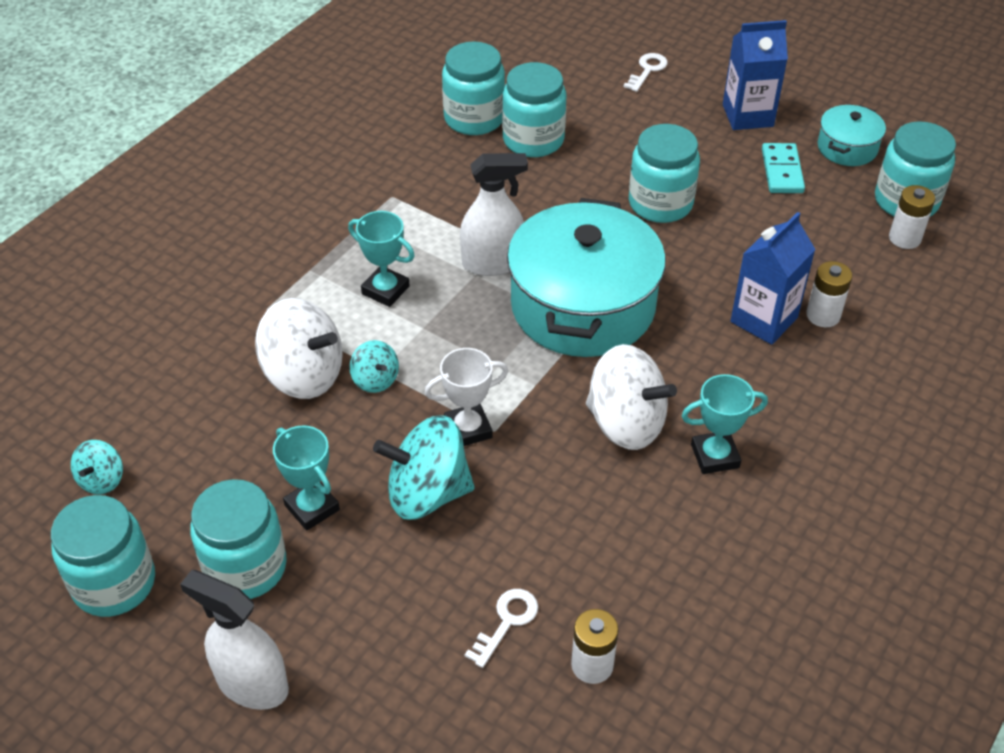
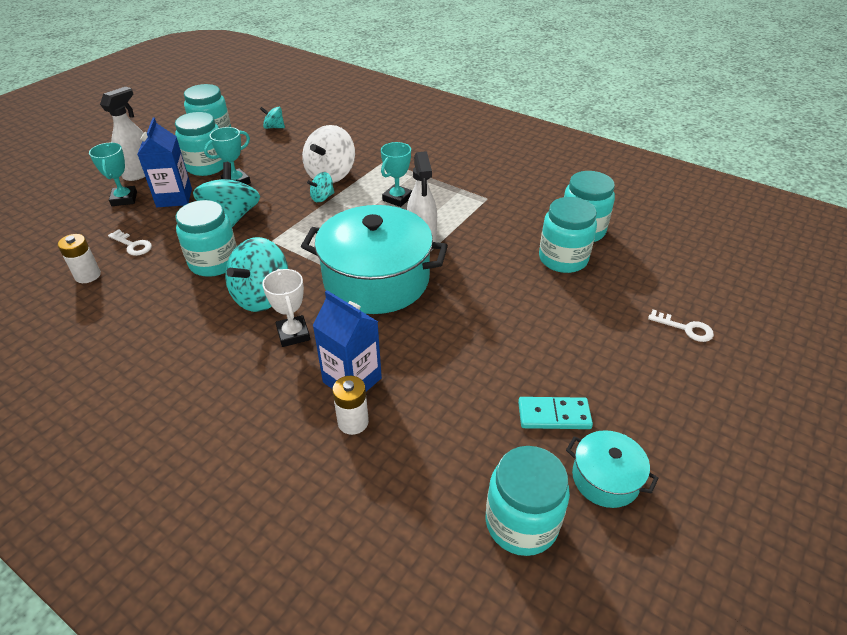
camera: 90 degrees right, 5 degrees down
(468, 429) = (275, 231): white trophy -> white trophy (293, 334)
(626, 423) = (262, 296): white spinning top -> turquoise spinning top
(660, 203) = (494, 326): turquoise jar -> turquoise jar (214, 262)
(715, 456) = (219, 338): turquoise trophy -> turquoise trophy (124, 199)
(747, 115) = (637, 397): blue carton -> blue carton (174, 198)
(904, 238) = (459, 509): white battery -> none

